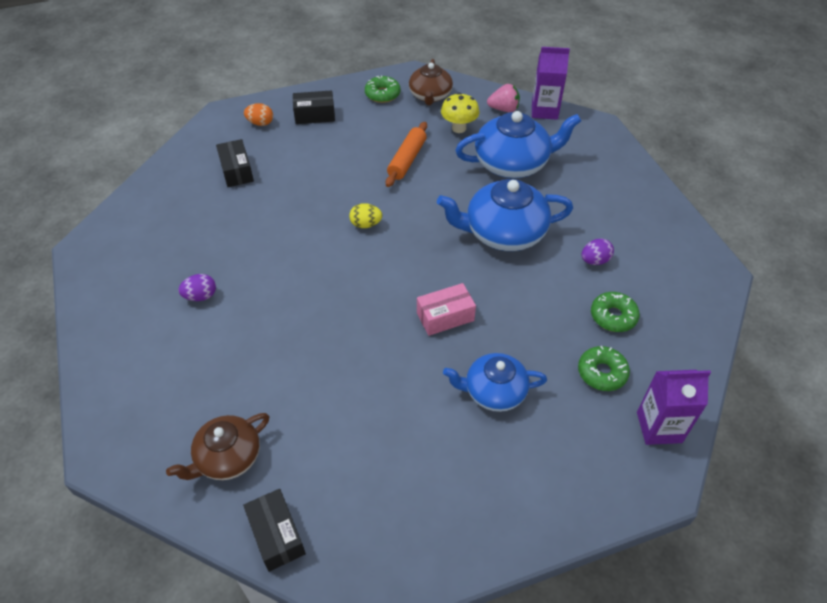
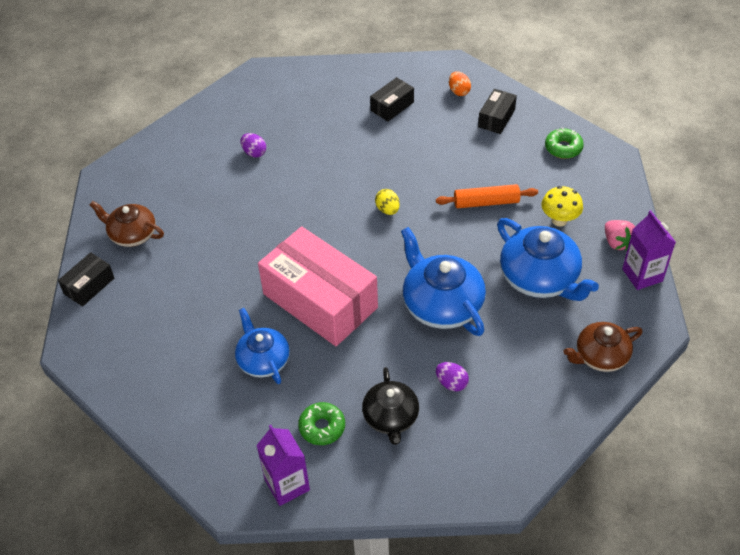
camera: 65 degrees right, 0 degrees up
(315, 115) = (496, 118): black box -> black box turned 60 degrees clockwise
(430, 96) = (590, 181): brown teapot -> brown teapot (600, 356)
(445, 317) = (320, 301): pink box -> pink box, size x2.22
(613, 316) = (391, 417): green donut -> black teapot

